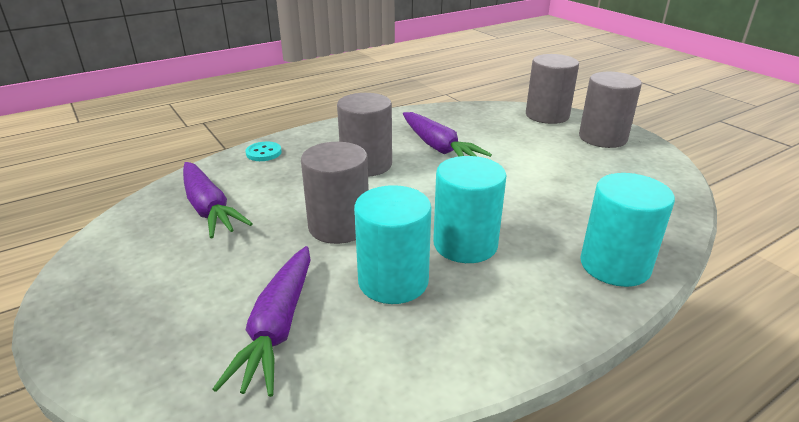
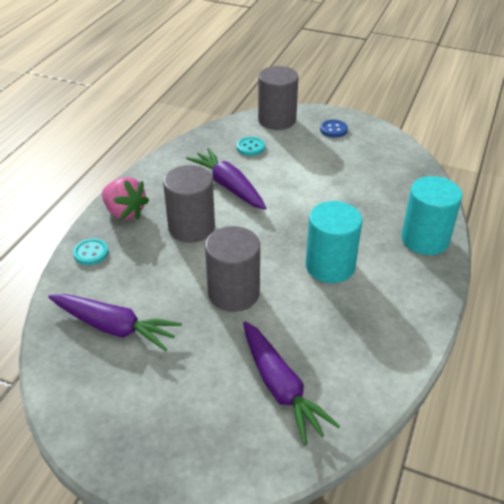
camera: 35 degrees left, 10 degrees up
(325, 136) = (125, 212): none -> pink strawberry
(393, 281) = (314, 317): turquoise cylinder -> none
(438, 147) = (228, 186): purple carrot -> purple carrot turned 150 degrees counterclockwise
(495, 127) = (250, 147): none -> turquoise button
(602, 138) = (333, 129): grey cylinder -> blue button

